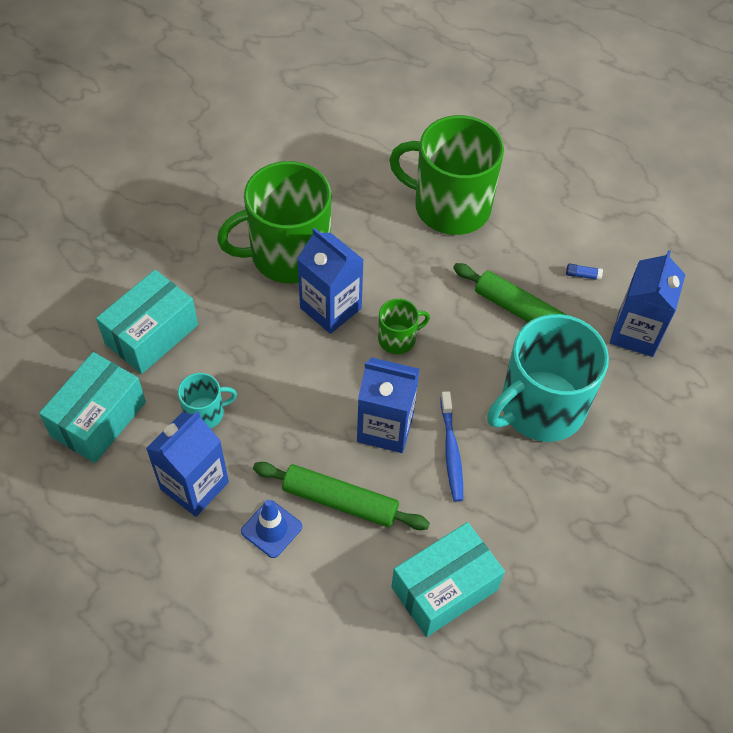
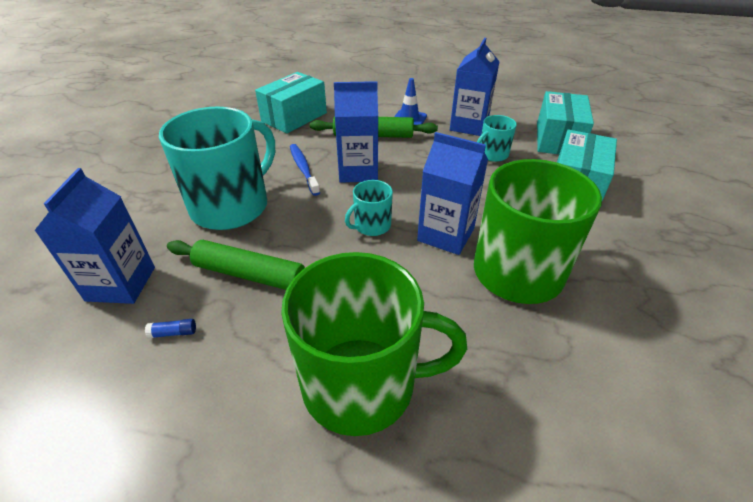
camera: 165 degrees right, 15 degrees down
(398, 338) = (371, 225): green mug -> turquoise mug

